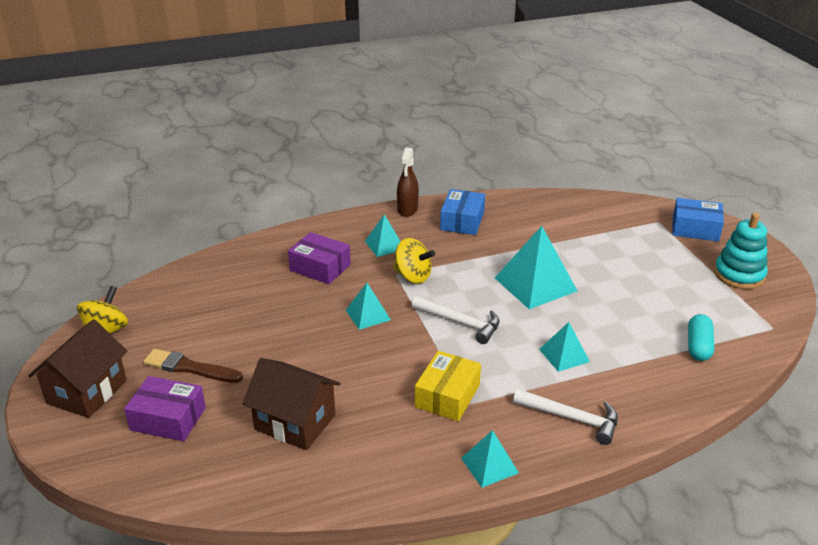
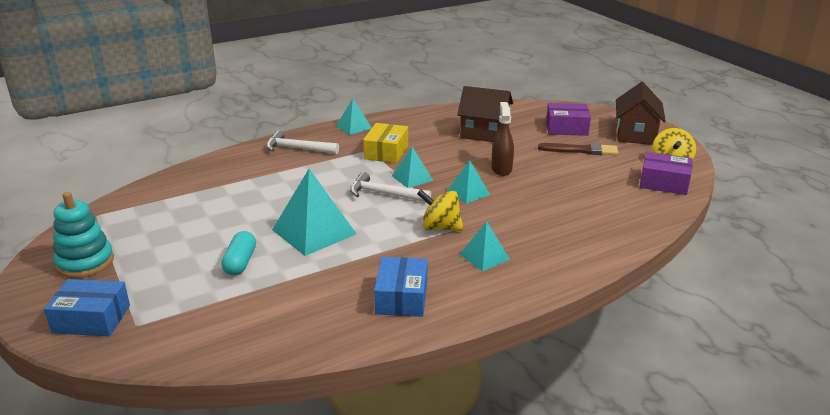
camera: 170 degrees right, 5 degrees down
(320, 267) = (538, 226): purple box -> purple box (664, 183)
(407, 209) = (478, 308): brown spray bottle -> brown spray bottle (501, 169)
(564, 355) = (296, 180): turquoise pyramid -> turquoise pyramid (412, 178)
(698, 346) = (177, 196): turquoise capsule -> turquoise capsule (240, 262)

